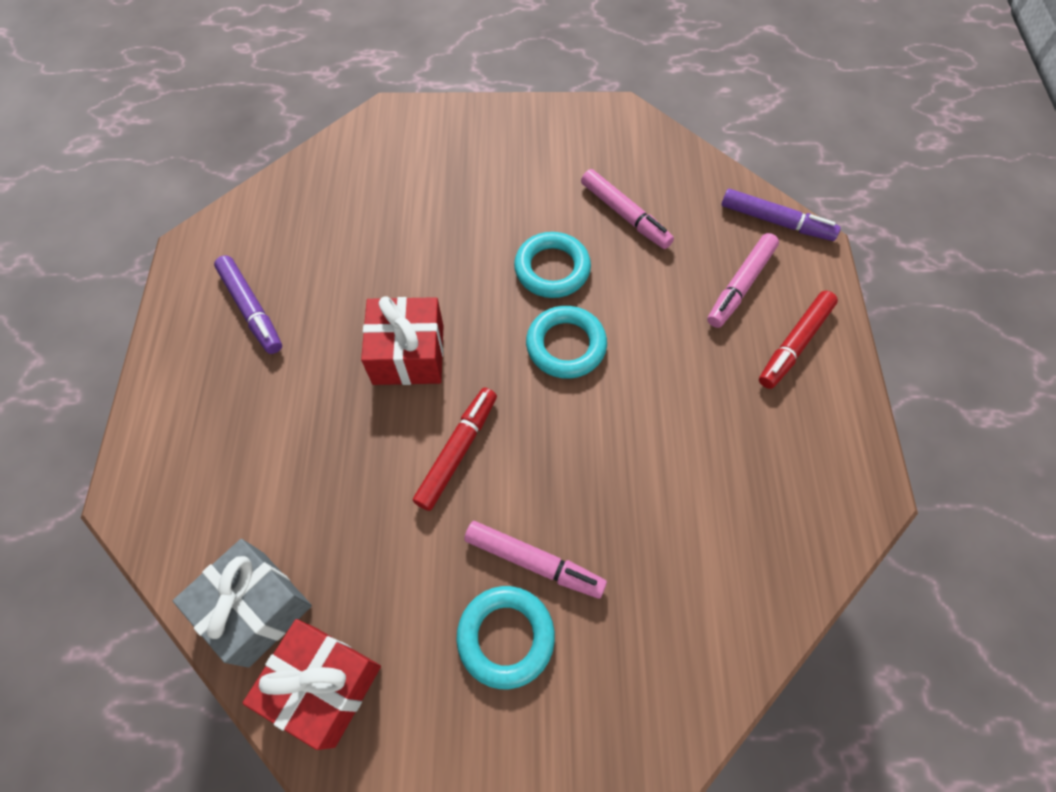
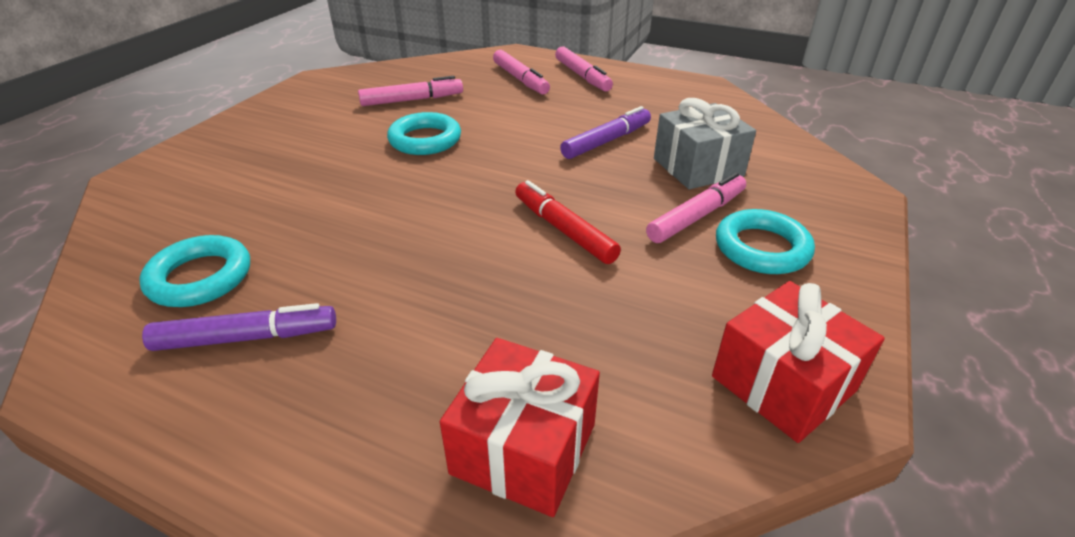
camera: 65 degrees left, 25 degrees down
(256, 608) = (668, 425): grey gift -> grey gift (698, 167)
(408, 354) = (433, 233): red gift -> red gift (523, 448)
(566, 345) = (505, 152): turquoise ring -> turquoise ring (200, 277)
(776, 221) = (483, 57): purple marker -> purple marker (606, 141)
(794, 344) = (582, 76): red marker -> pink marker

